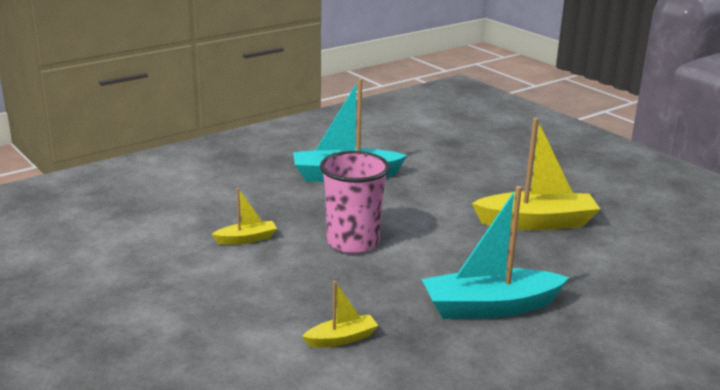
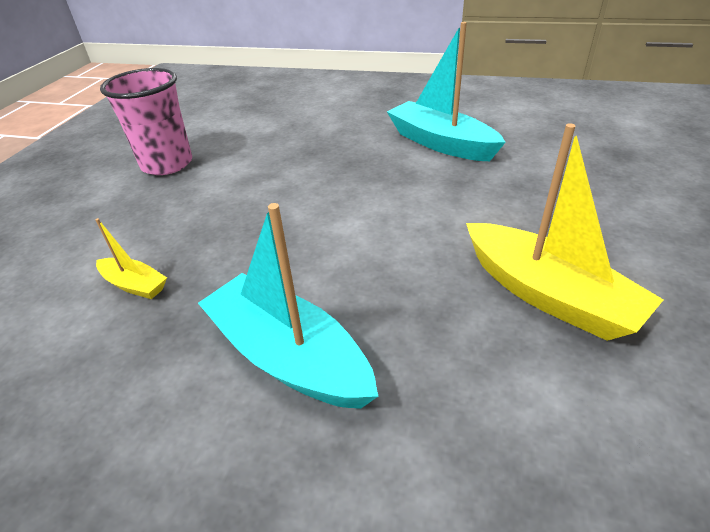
camera: 55 degrees right, 15 degrees up
(246, 239) = (264, 160): yellow boat -> none
(353, 242) = (323, 205): pink cup -> pink cup (167, 164)

